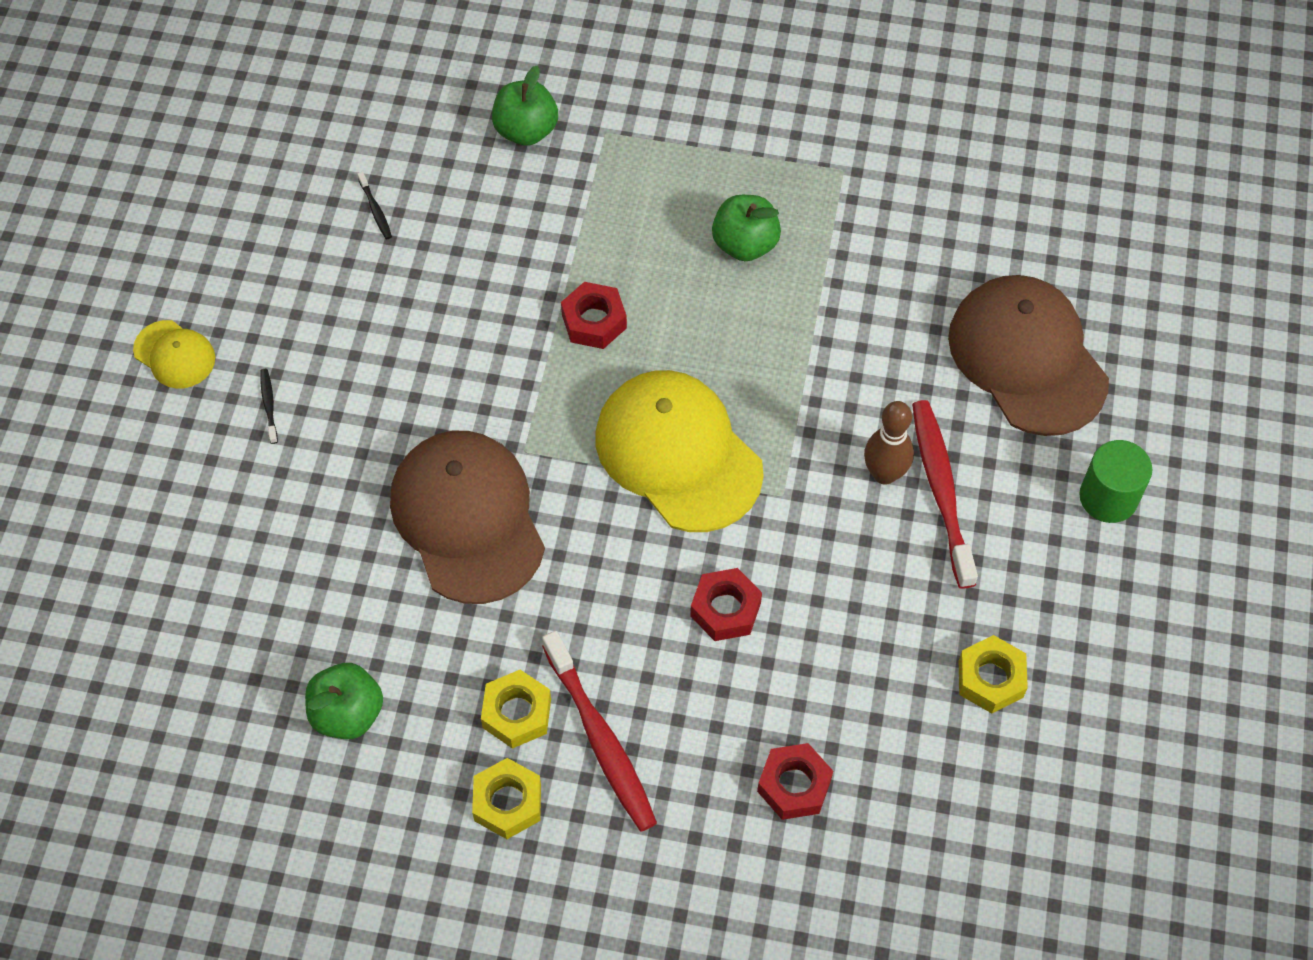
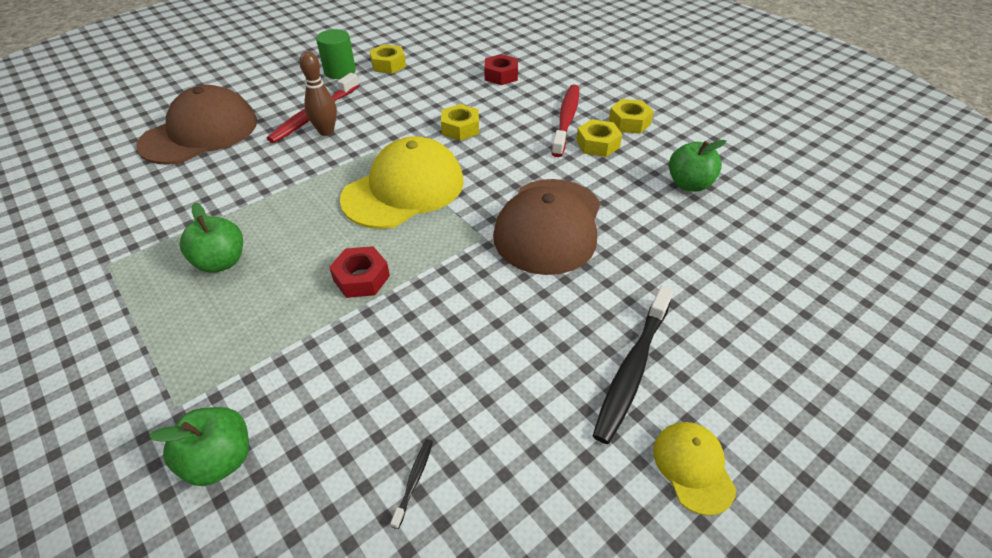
camera: 140 degrees left, 15 degrees down
(269, 405) = (632, 369): black toothbrush -> black toothbrush, size x2.38
(678, 453) = (404, 189): yellow cap -> yellow cap turned 135 degrees counterclockwise
(725, 609) = (460, 128): red nut -> yellow nut
(1027, 358) = (200, 133): brown cap -> brown cap turned 150 degrees counterclockwise
(1108, 497) = (260, 81): green cylinder -> green cylinder (340, 71)

